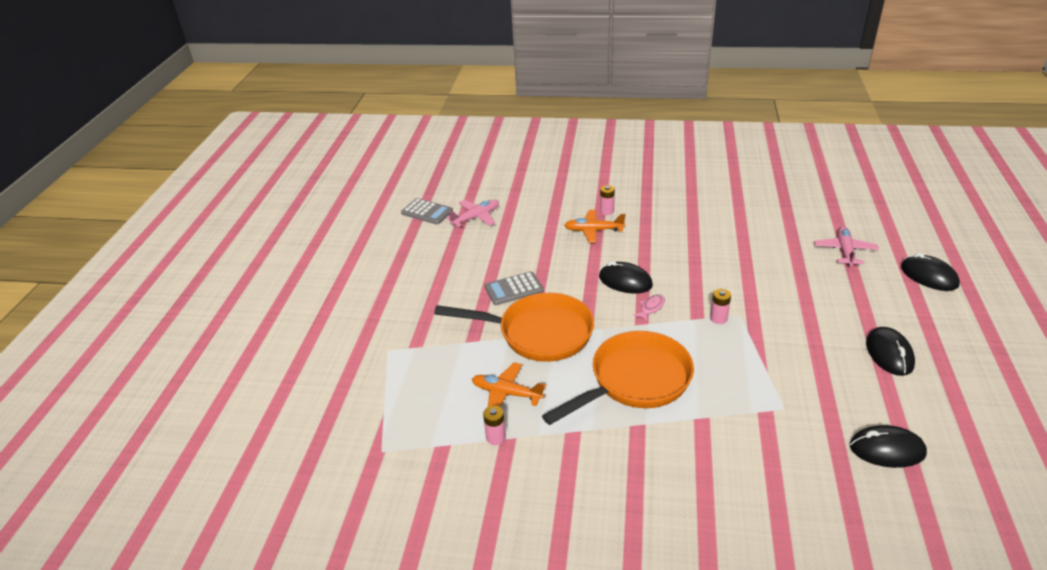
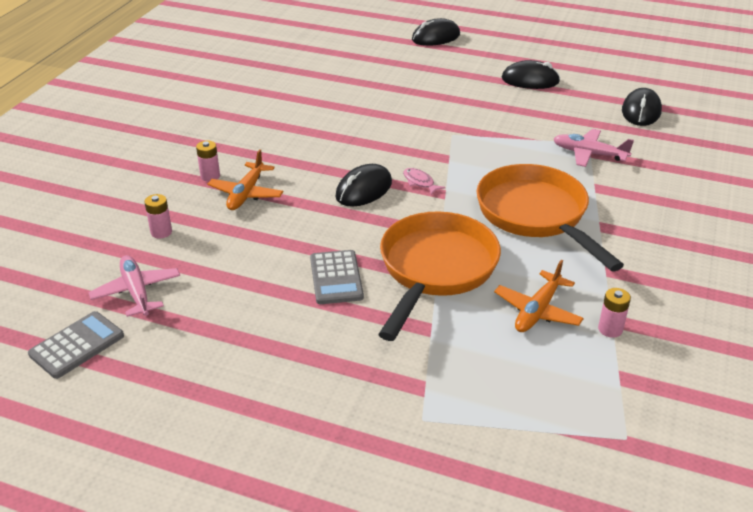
camera: 80 degrees left, 0 degrees up
(718, 318) = (453, 147): pink battery -> pink battery (161, 232)
(844, 251) = (379, 60): pink plane -> pink plane (589, 154)

